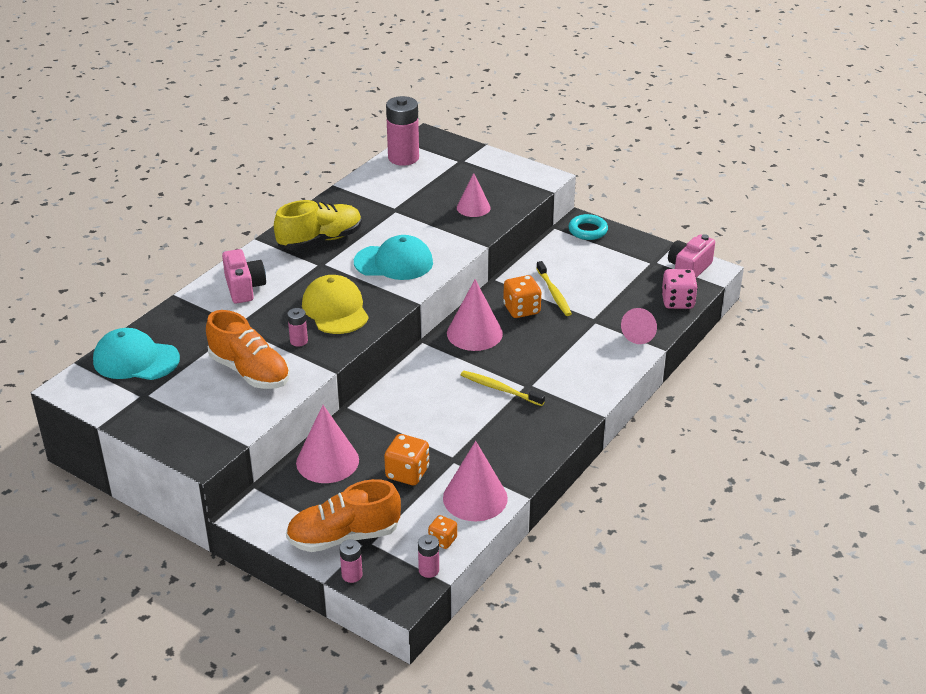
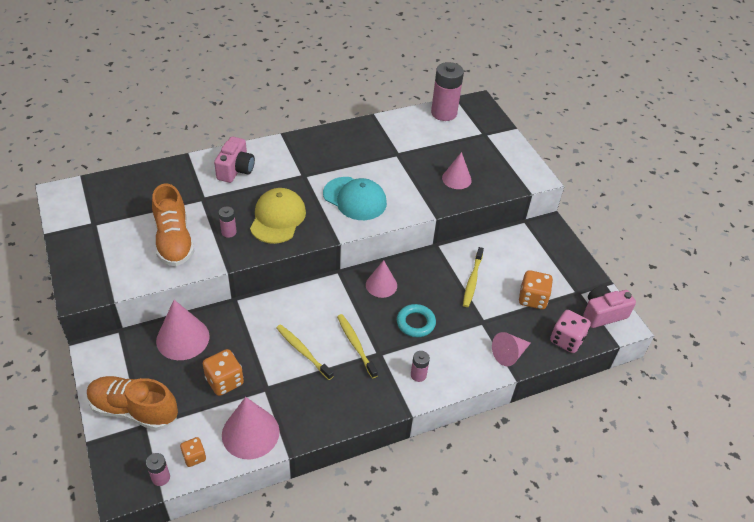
camera: 30 degrees right, 10 degrees up
(136, 360) = (116, 193): turquoise cap -> none
(320, 240) = (322, 155): yellow shoe -> none
(352, 575) = (108, 447): pink battery -> pink battery (418, 375)
(456, 416) = (303, 351): none -> yellow toothbrush
(474, 333) = (381, 285): pink cone -> pink cone, size x0.65
(521, 309) = (434, 282): orange dice -> orange dice (532, 299)
(588, 230) = (549, 237): turquoise ring -> turquoise ring (415, 323)

